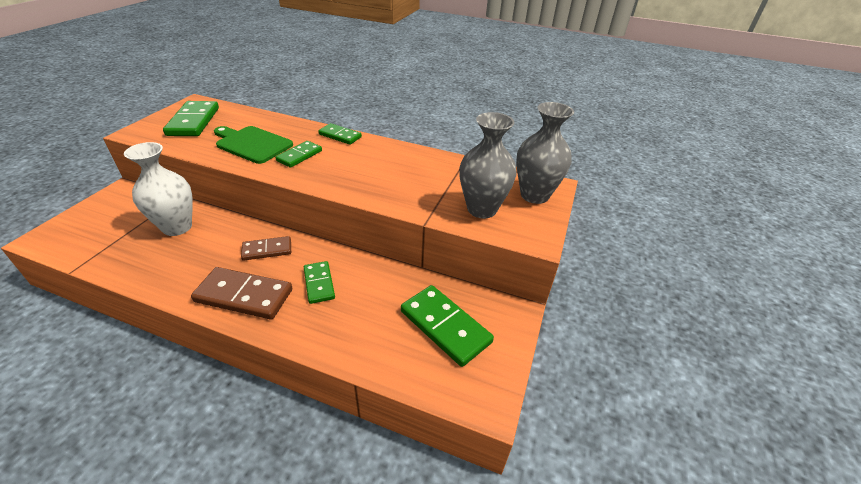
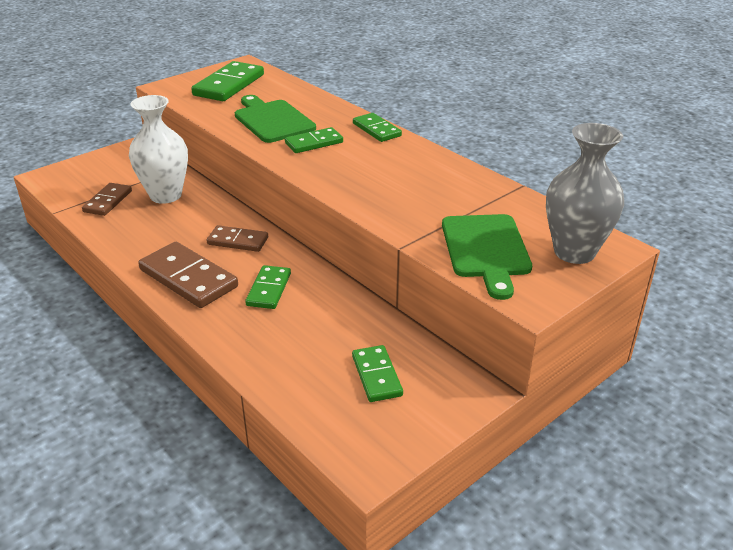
camera: 30 degrees right, 5 degrees down
(122, 247) = (108, 201): none -> brown domino
(445, 326) = (377, 376): green domino -> green domino, size x0.60
(482, 209) = (486, 250): grey vase -> green cutting board

